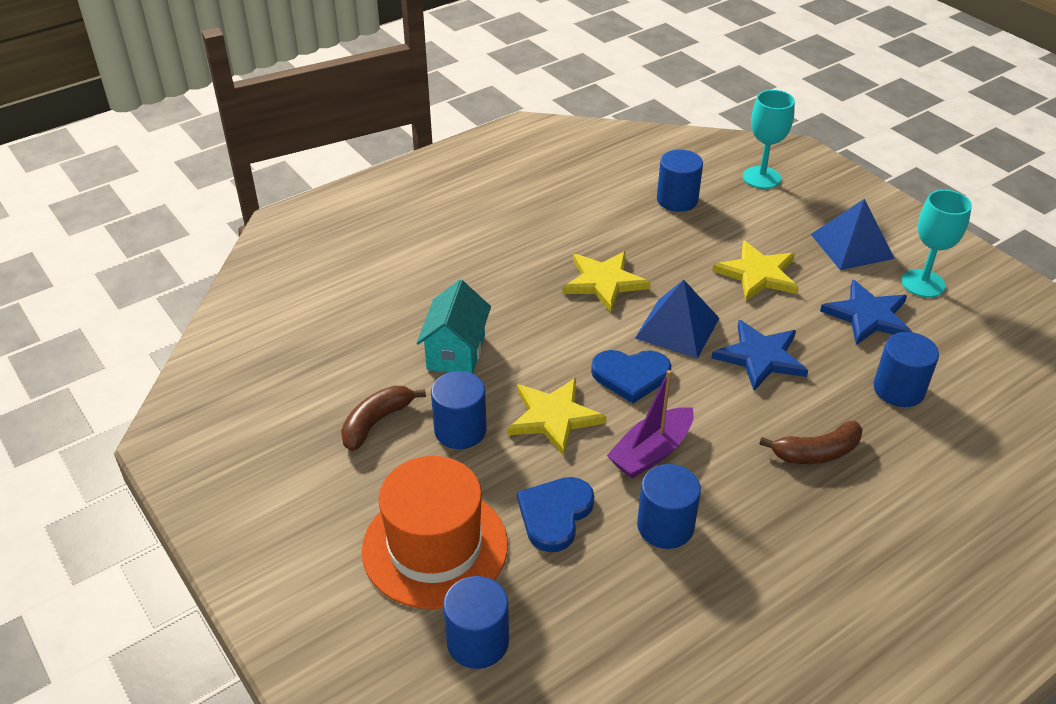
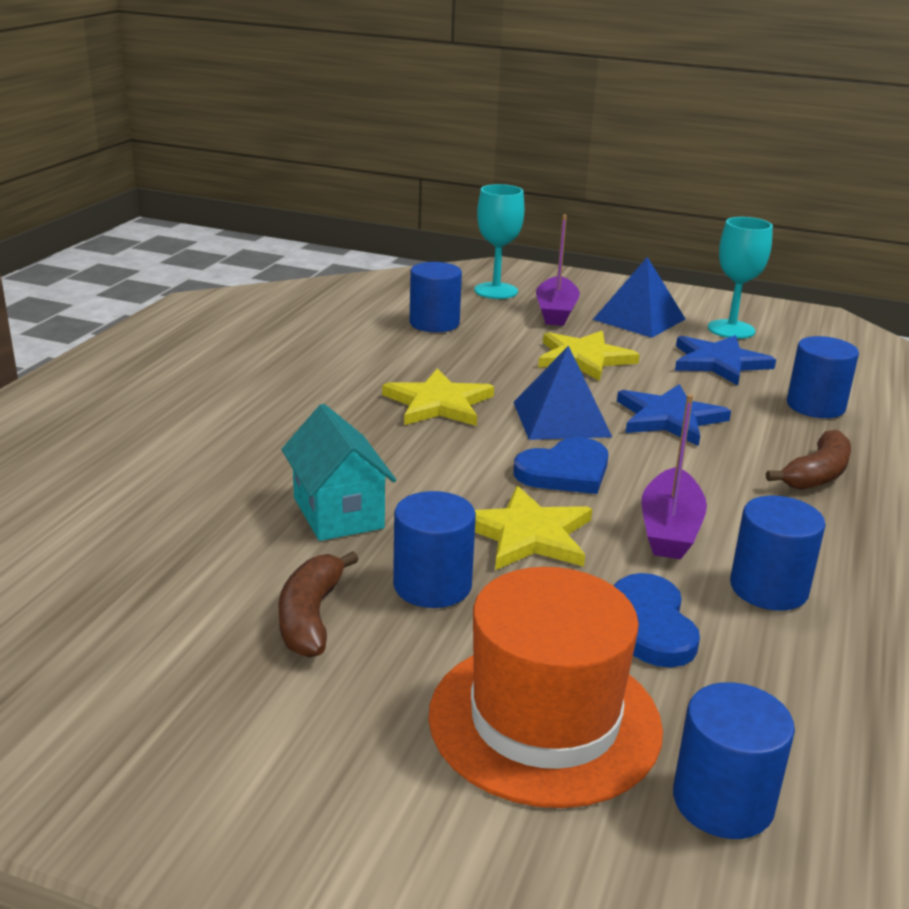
camera: 35 degrees left, 15 degrees down
(788, 216) = (556, 312): none -> purple boat

